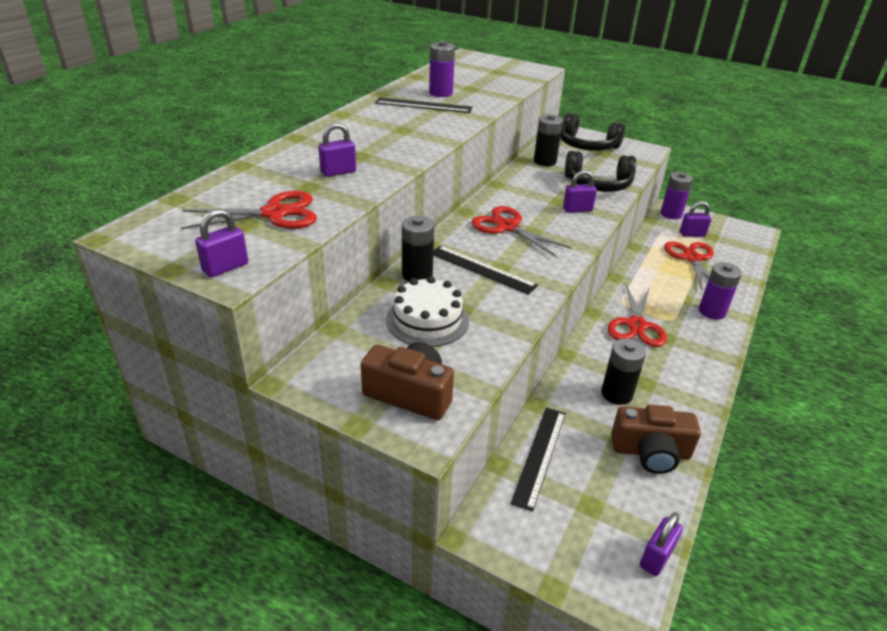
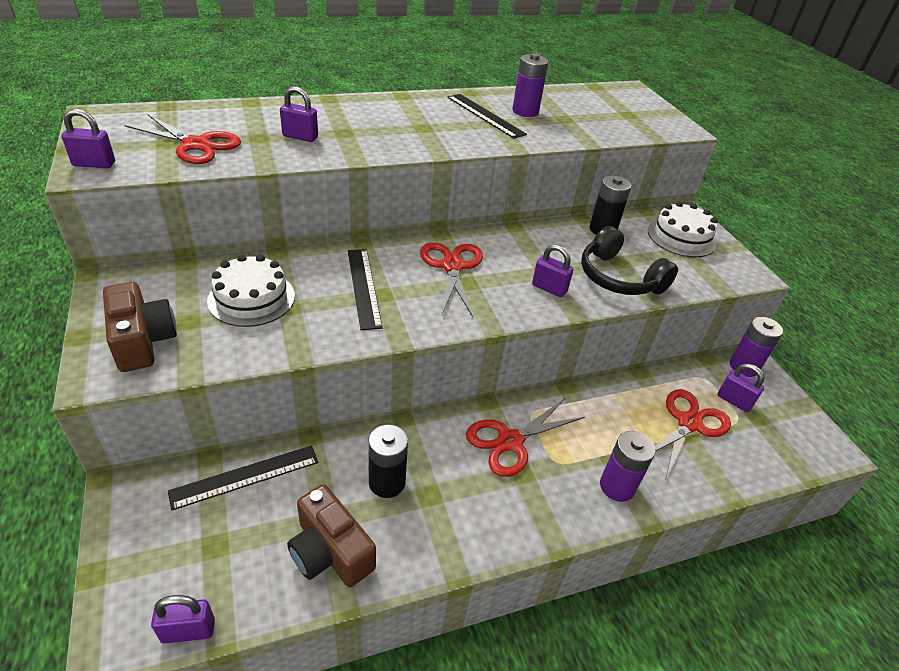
camera: 40 degrees right, 5 degrees up
(417, 275) = (308, 261): black battery -> none
(587, 145) = (681, 237): black headphones -> white cake

